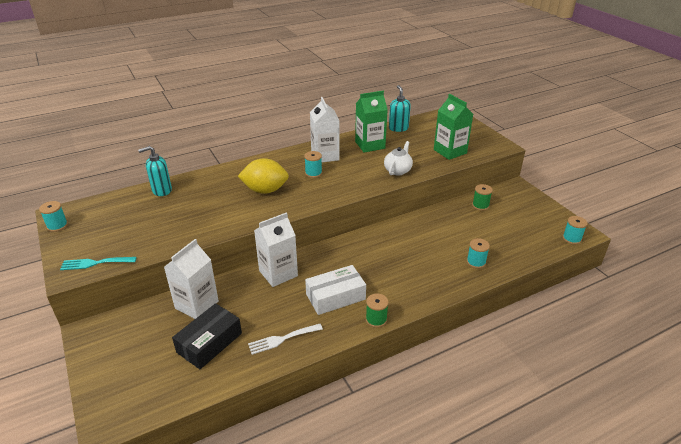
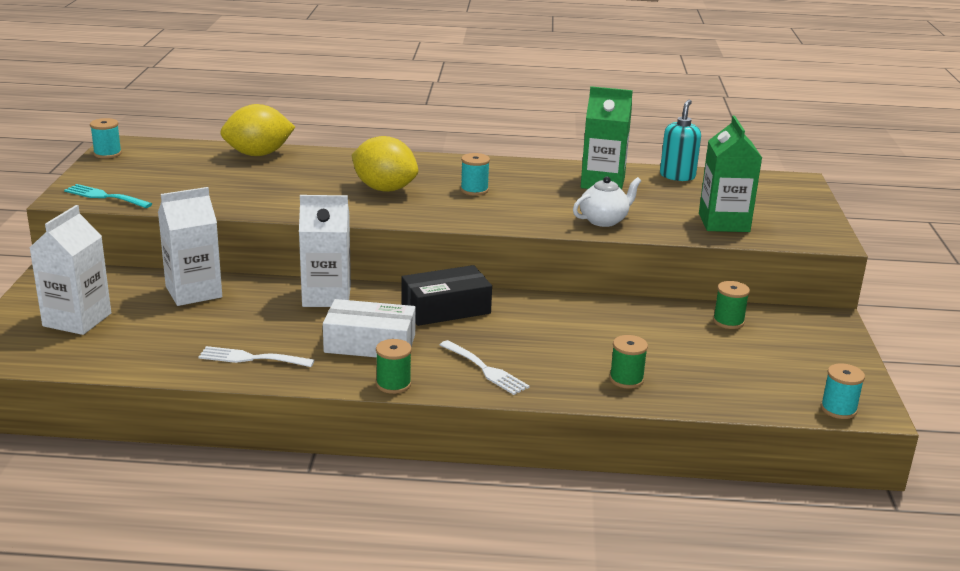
camera: 30 degrees right, 10 degrees down
(161, 190) = (258, 154): turquoise soap dispenser -> yellow lemon
(209, 343) = (165, 330): black box -> black box (445, 308)
(325, 155) = (517, 177): white carton -> white carton (77, 320)
(409, 287) = (485, 370): none -> white fork
(476, 262) = (626, 379): turquoise spool -> green spool

